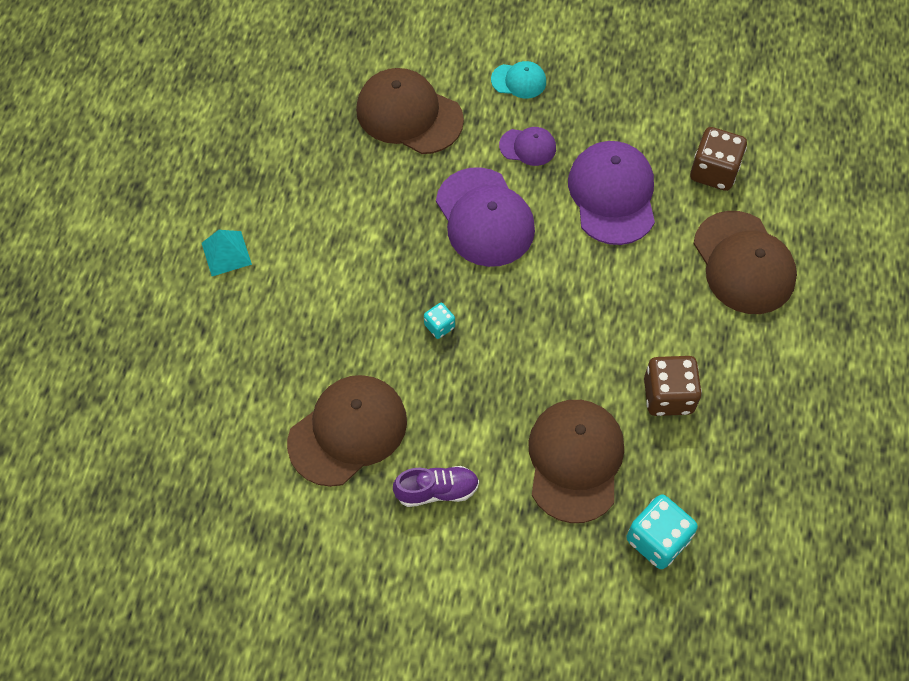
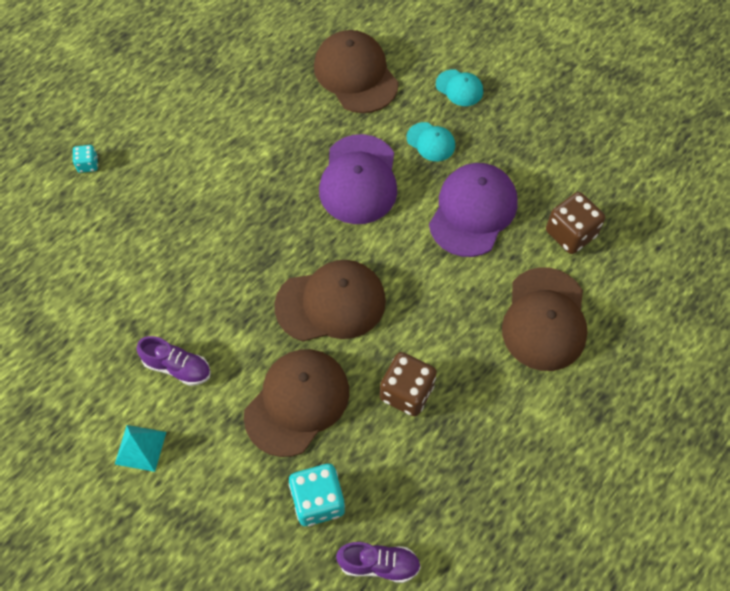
camera: 30 degrees right, 0 degrees up
(226, 253) = (151, 113): turquoise pyramid -> turquoise pyramid (140, 448)
(348, 431) = (145, 287): brown cap -> brown cap (331, 303)
(439, 326) = (266, 244): turquoise dice -> turquoise dice (88, 164)
(528, 147) = (431, 142): purple cap -> turquoise cap
(750, 564) = (379, 564): none -> purple shoe

